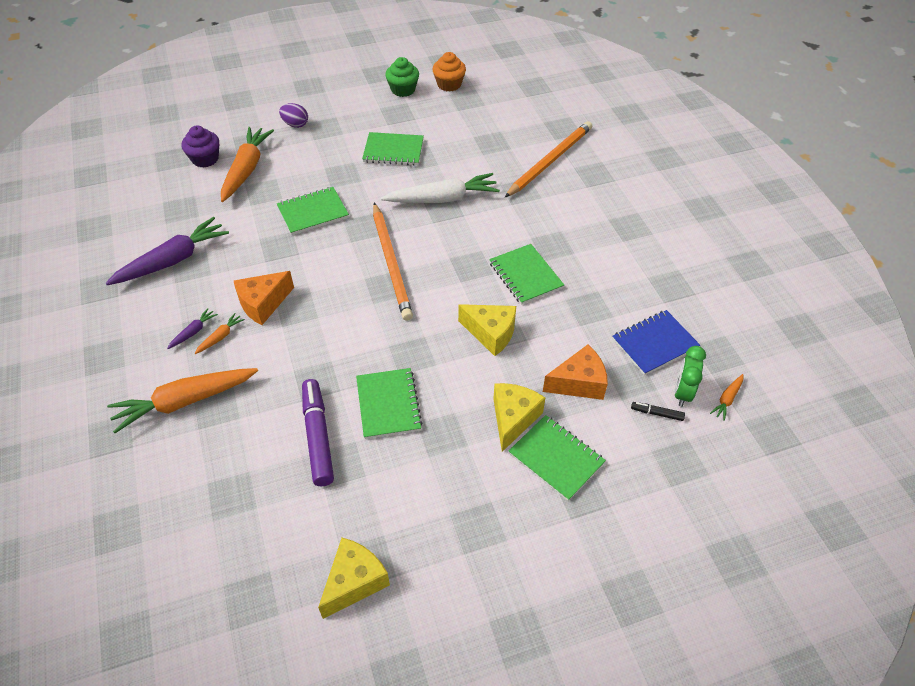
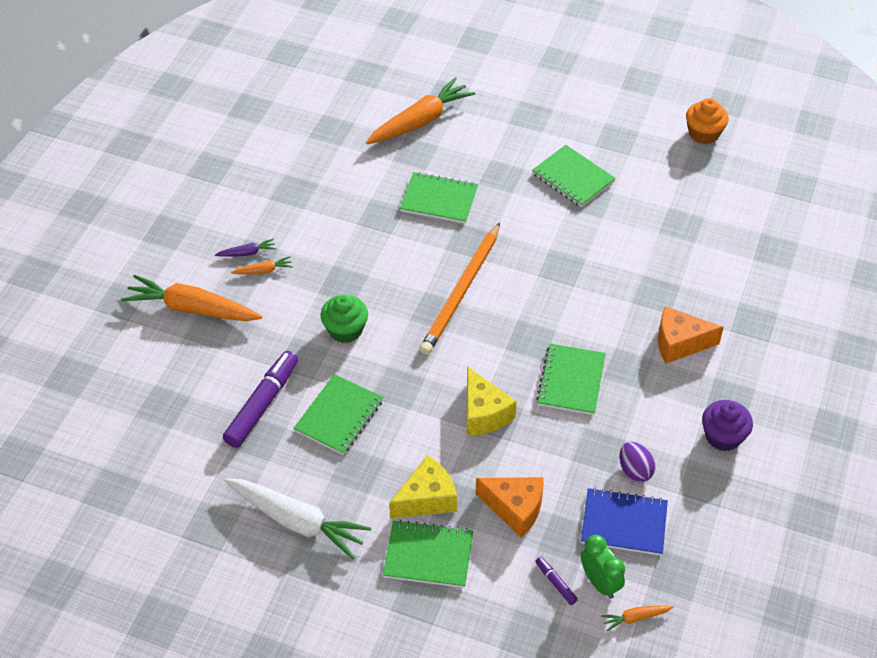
camera: 40 degrees right, 0 degrees up
(172, 260) = (284, 177): purple carrot -> none
(205, 159) = (394, 90): purple cupcake -> purple cupcake (723, 436)
(263, 304) = (321, 262): orange cheese -> orange cheese (679, 343)
(295, 124) = (506, 97): purple egg -> purple egg (635, 470)
(354, 582) = (188, 532): yellow cheese -> none
(403, 90) = (649, 114): green cupcake -> green cupcake (345, 330)
(442, 199) = (570, 256): white carrot -> white carrot (297, 521)
(550, 161) = (721, 280): orange pencil -> none
(556, 458) = (428, 555): green notebook -> green notebook turned 75 degrees counterclockwise
(657, 413) = (555, 583): black marker -> purple marker
(682, 392) = (600, 582): green clock -> green clock turned 90 degrees clockwise

